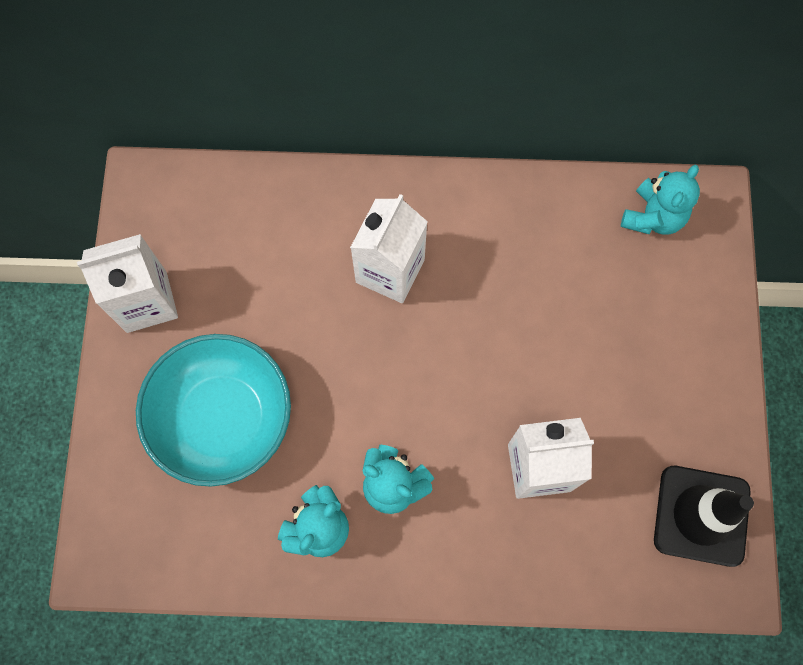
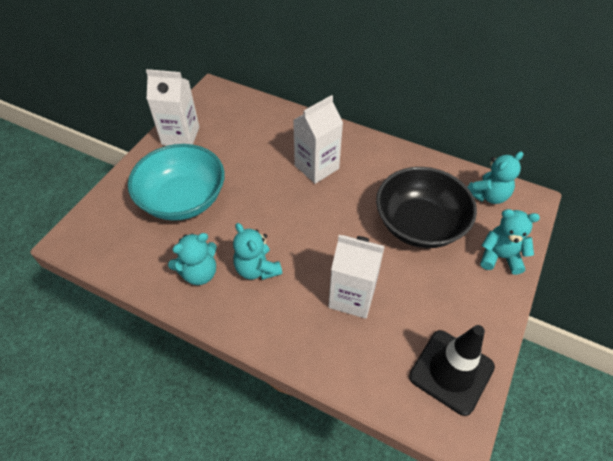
camera: 25 degrees right, 20 degrees down
(579, 310) = (419, 224): none -> black bowl
(702, 317) = (500, 257): none -> turquoise teddy bear

